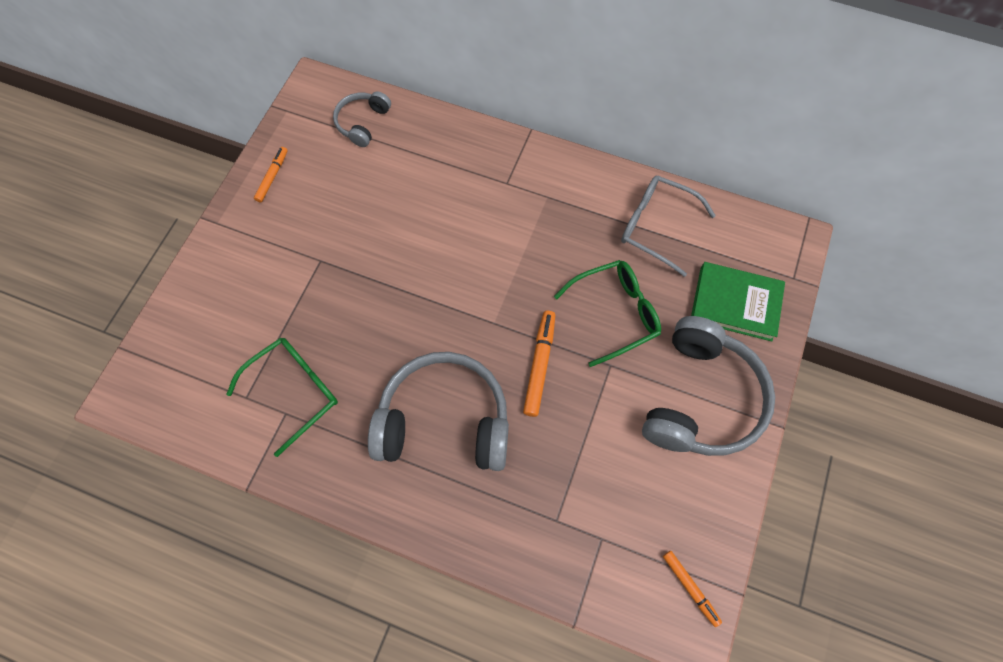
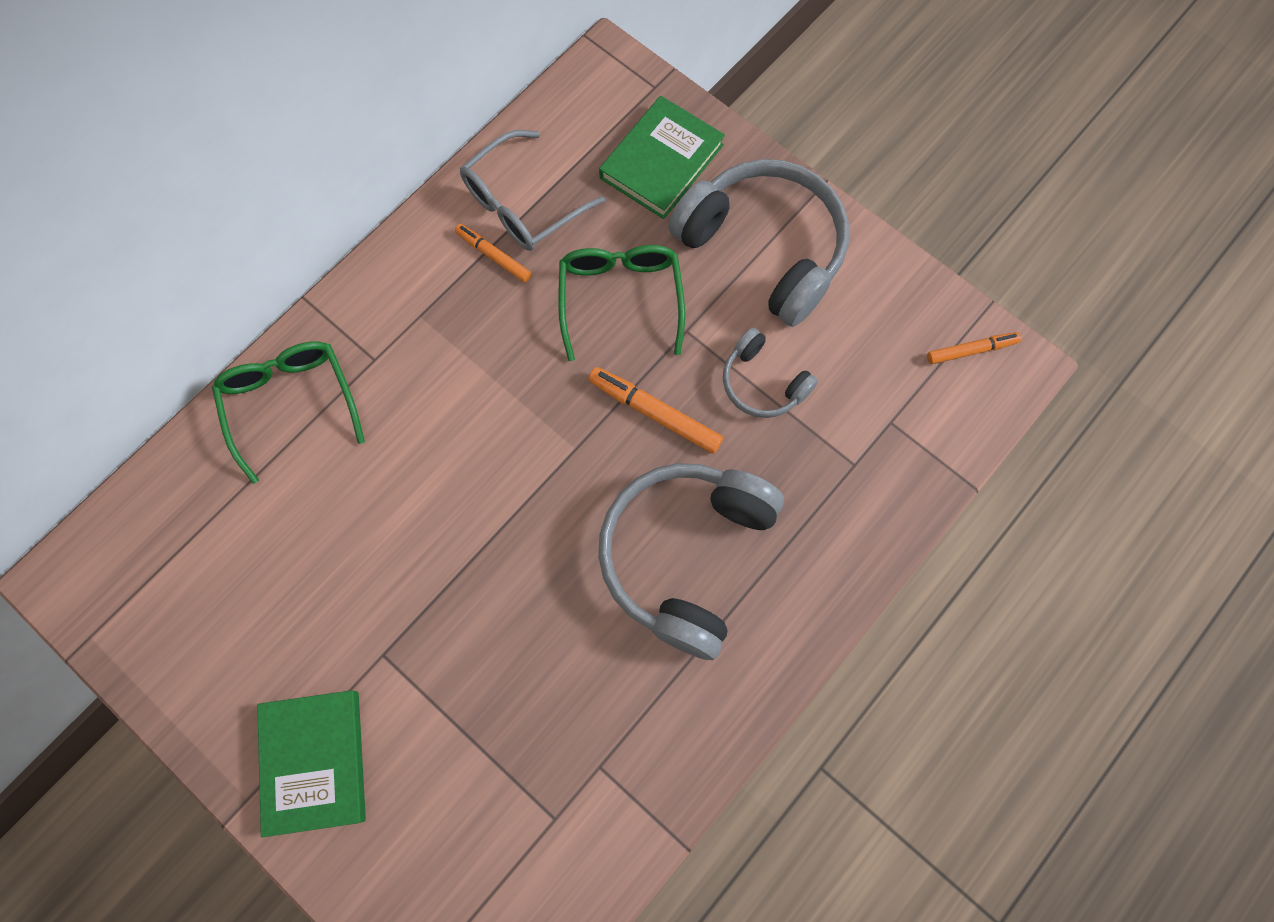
camera: 70 degrees left, 5 degrees up
(247, 249) = (315, 761): none -> green book
(272, 177) = (203, 690): orange marker -> orange marker (493, 256)
(294, 391) = (571, 745): green glasses -> green glasses (291, 403)
(362, 123) = (173, 526): grey headphones -> grey headphones (762, 383)

